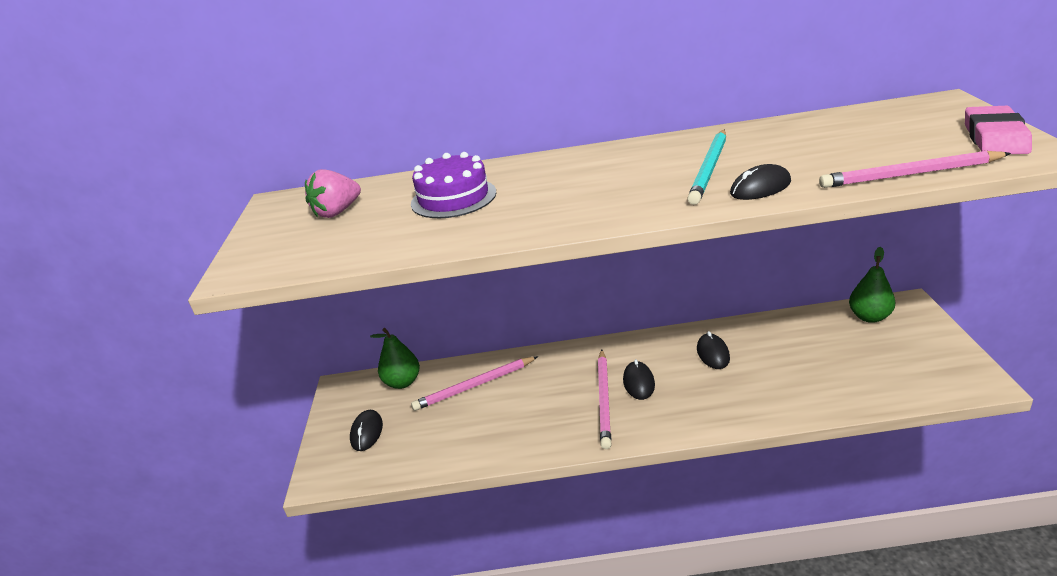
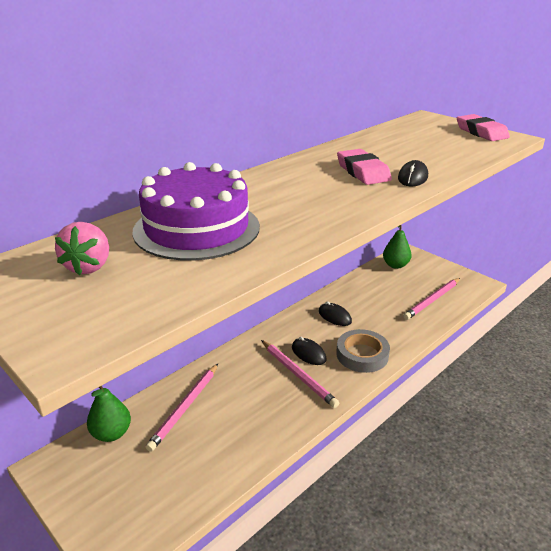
camera: 45 degrees left, 0 degrees up
(367, 432) = (122, 492): black mouse -> none
(453, 198) = (196, 228): purple cake -> purple cake, size x1.53
(697, 408) = (362, 355): none -> grey tape
(709, 169) = (362, 172): turquoise pencil -> pink eraser
(910, 174) = (476, 156): pink pencil -> pink pencil (432, 300)

